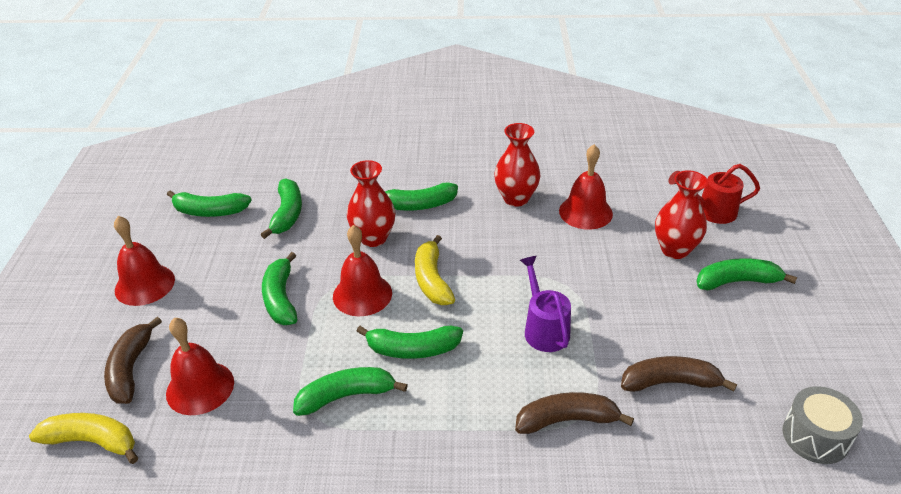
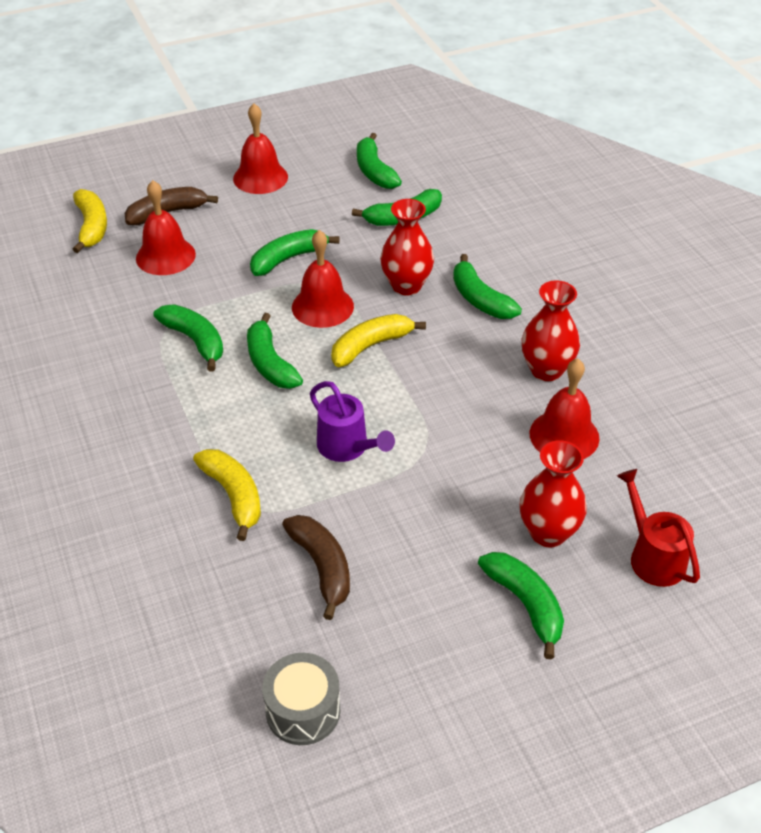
camera: 65 degrees right, 5 degrees up
(544, 328) = (348, 448): purple watering can -> purple watering can turned 90 degrees clockwise
(567, 420) = (234, 496): brown banana -> yellow banana

